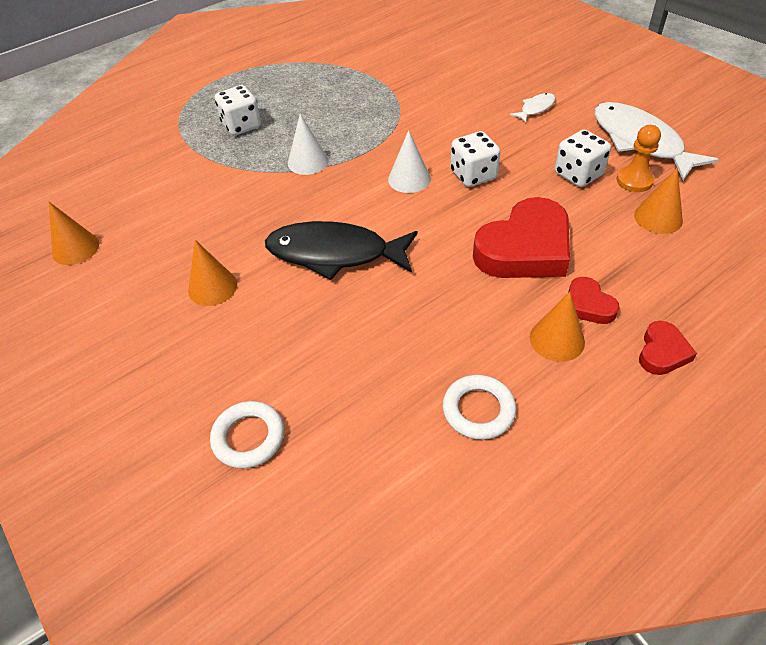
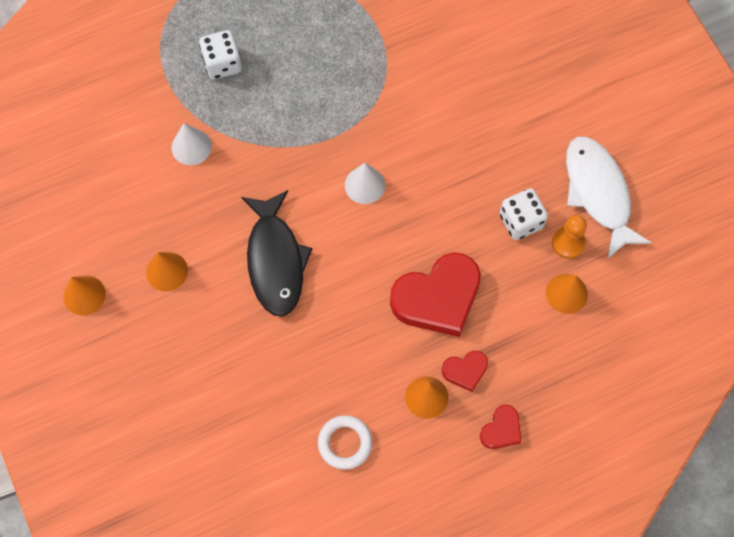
camera: 10 degrees right, 20 degrees up
(75, 248) = (54, 194): orange cone -> orange cone (84, 295)
(248, 437) = (174, 422): white ring -> none
(308, 161) = (276, 135): white cone -> white cone (191, 147)
(335, 254) = (275, 260): black fish -> black fish turned 120 degrees counterclockwise
(473, 175) = (425, 196): white dice -> none
(535, 108) = (519, 117): white fish -> none
(588, 305) = (465, 371): red heart -> red heart turned 90 degrees counterclockwise

